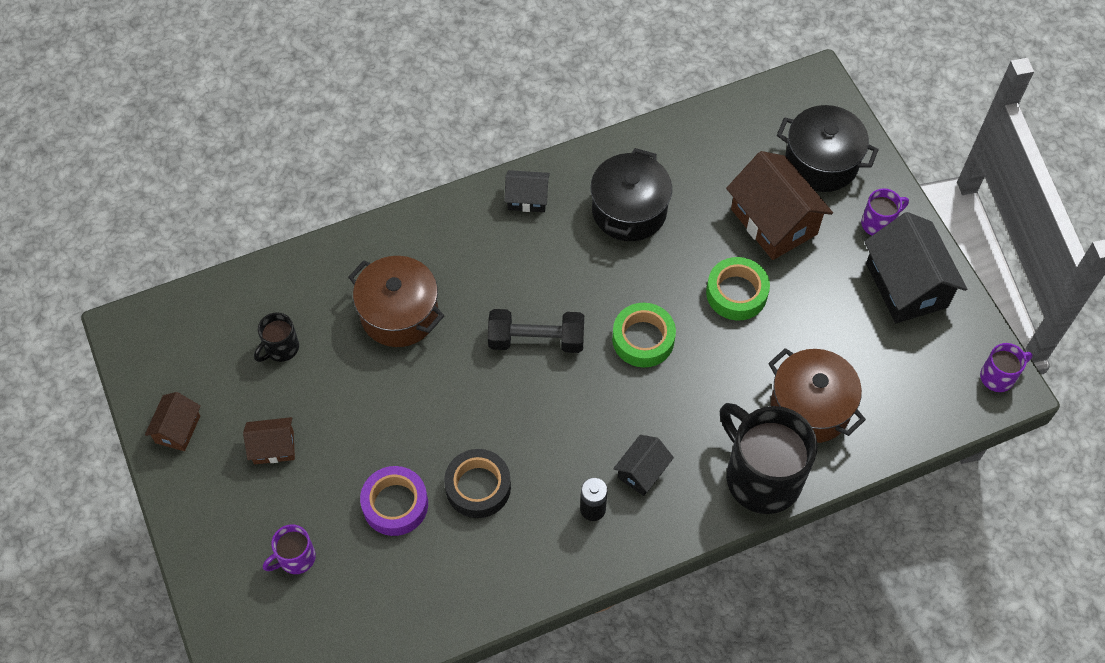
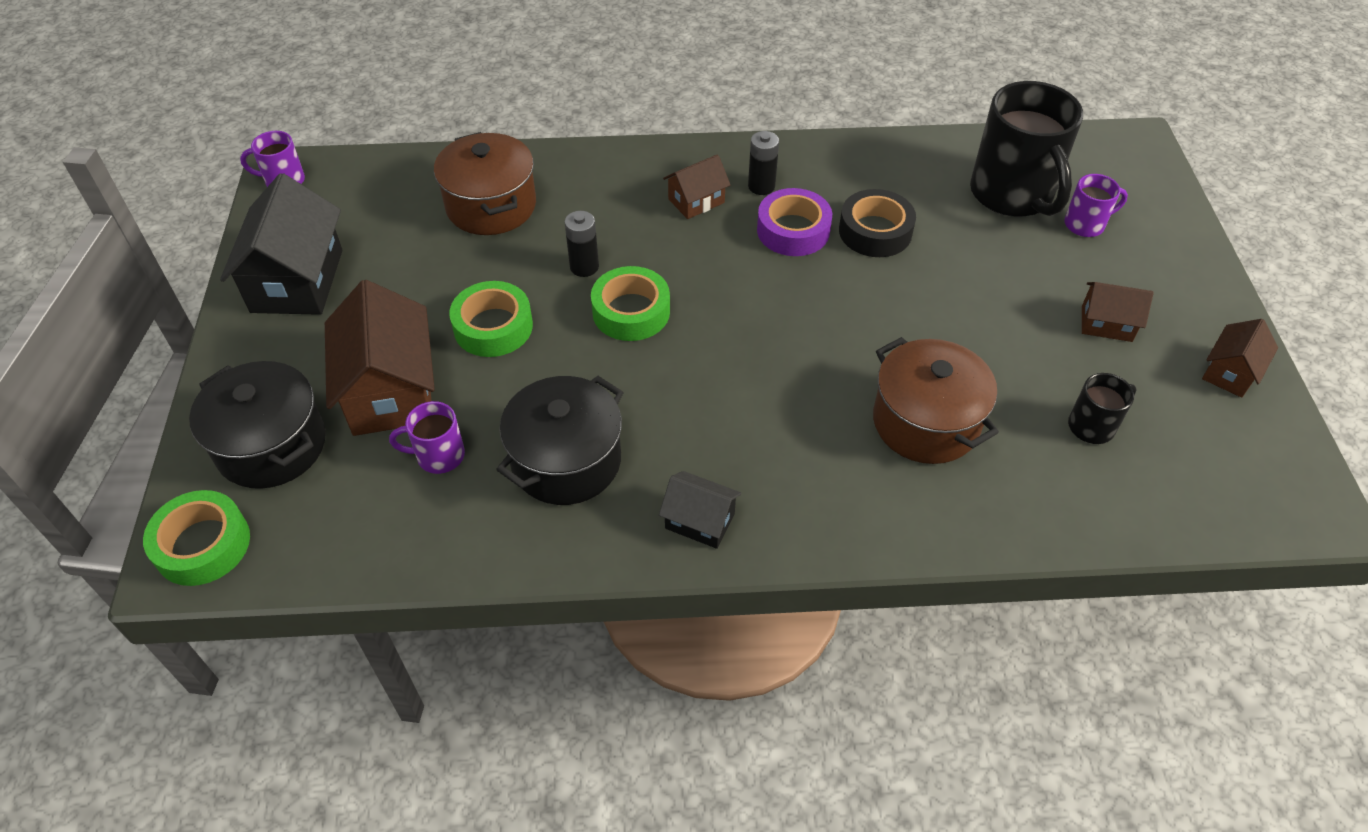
camera: 160 degrees left, 10 degrees down
(395, 504) = (970, 240): purple tape -> purple tape (793, 230)
(536, 340) = (758, 345): black dumbbell -> none
(642, 471) = (696, 201): black house -> brown house
(700, 369) = (584, 267): none -> black battery
(761, 476) = (579, 168): black mug -> black mug (1012, 195)
(812, 95) = (202, 545): none -> green tape
(878, 223) = (268, 351): purple mug -> purple mug (438, 455)

